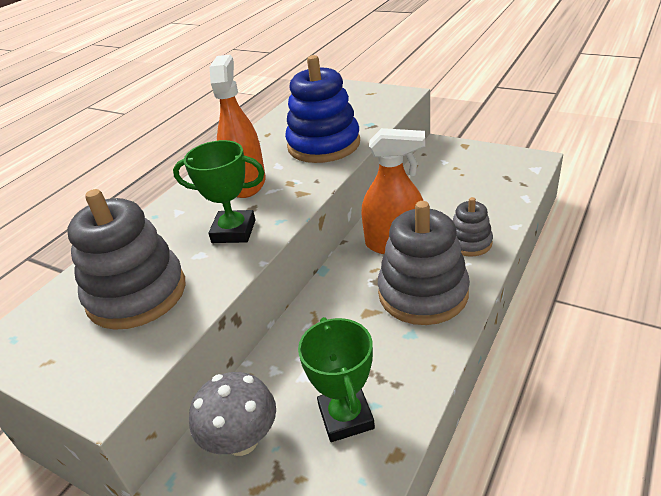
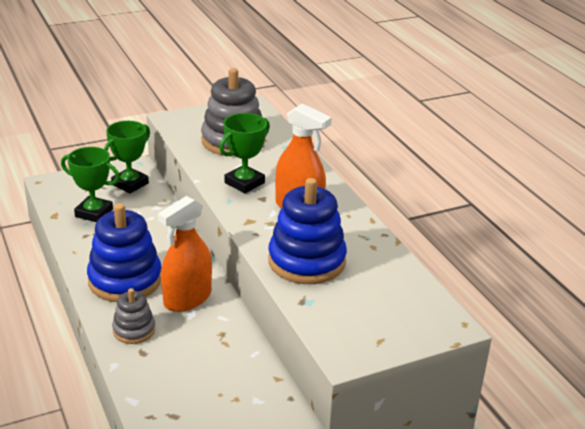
camera: 120 degrees right, 5 degrees down
(242, 440) = (130, 184): grey mushroom -> green trophy
(423, 293) = (125, 280): grey stacking toy -> blue stacking toy

